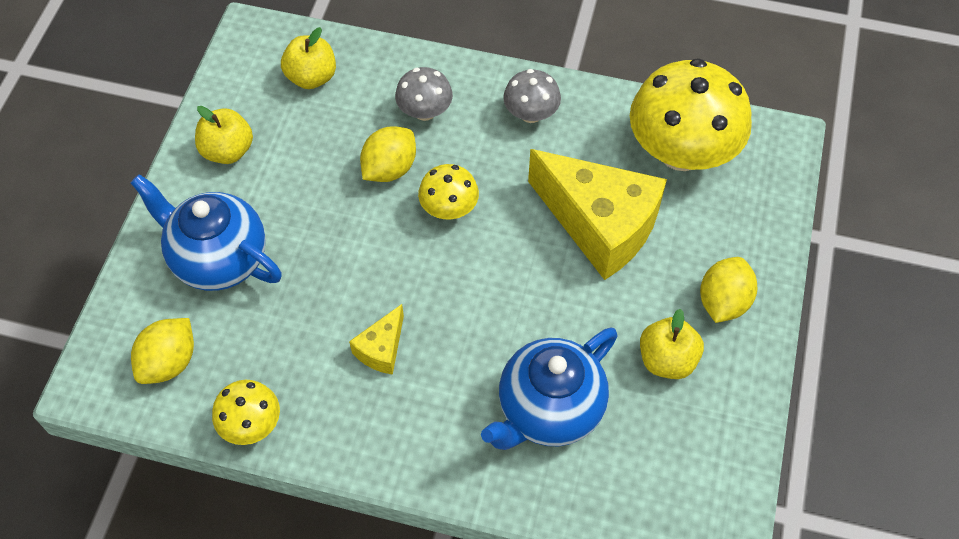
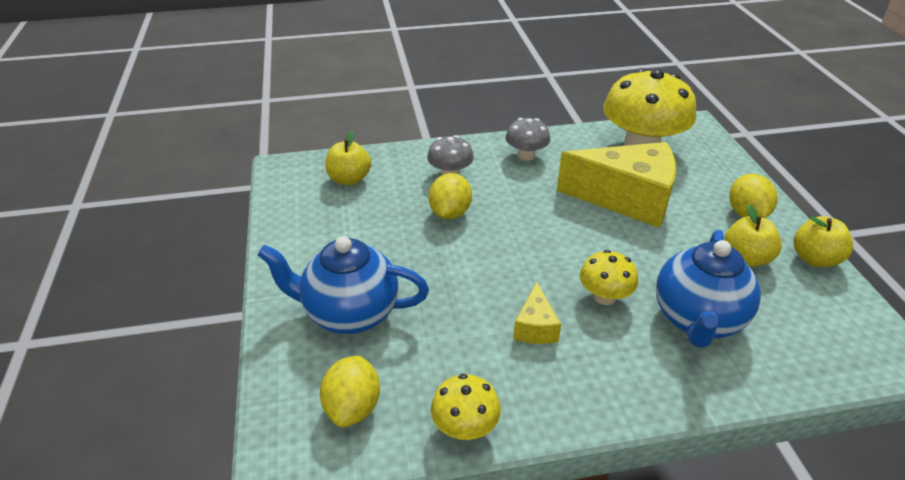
camera: 25 degrees left, 20 degrees down
(228, 151) = (310, 240): yellow apple -> yellow apple (814, 259)
(449, 208) = (513, 222): yellow mushroom -> yellow mushroom (604, 296)

